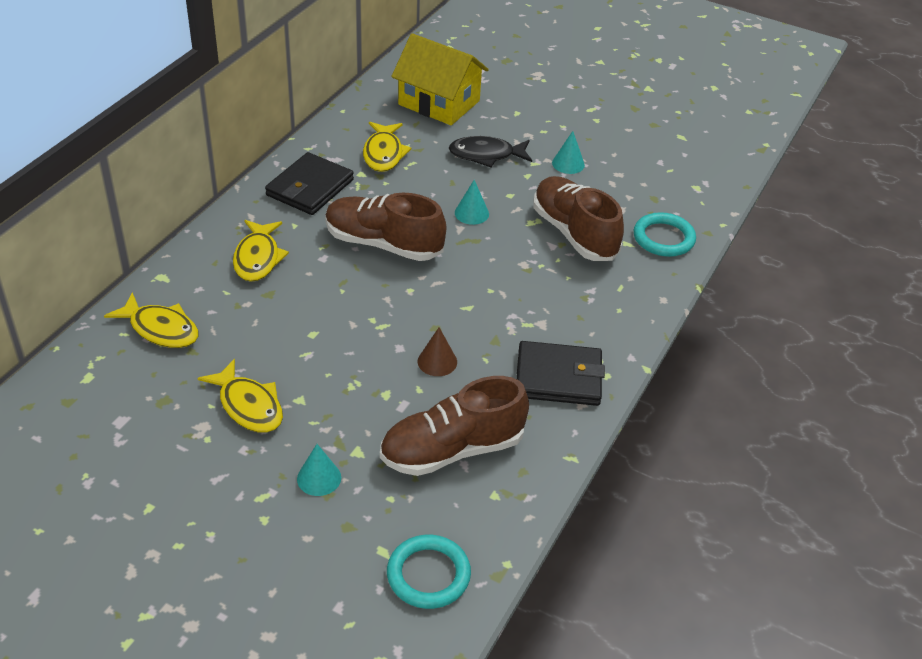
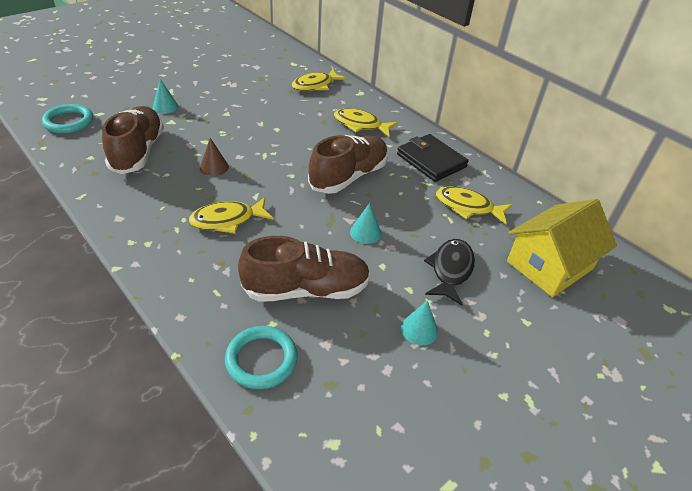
camera: 110 degrees right, 0 degrees up
(248, 406) = (235, 98): yellow fish -> yellow fish (227, 220)
(558, 377) = (152, 215): black wallet -> none

